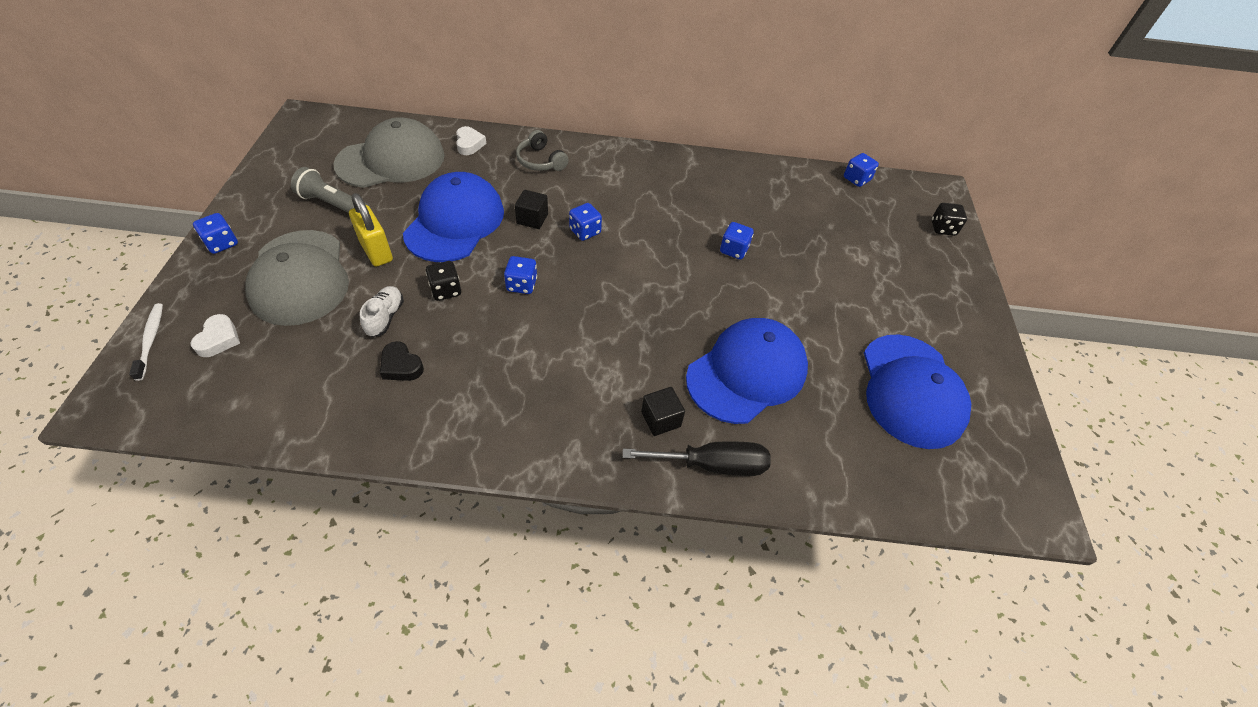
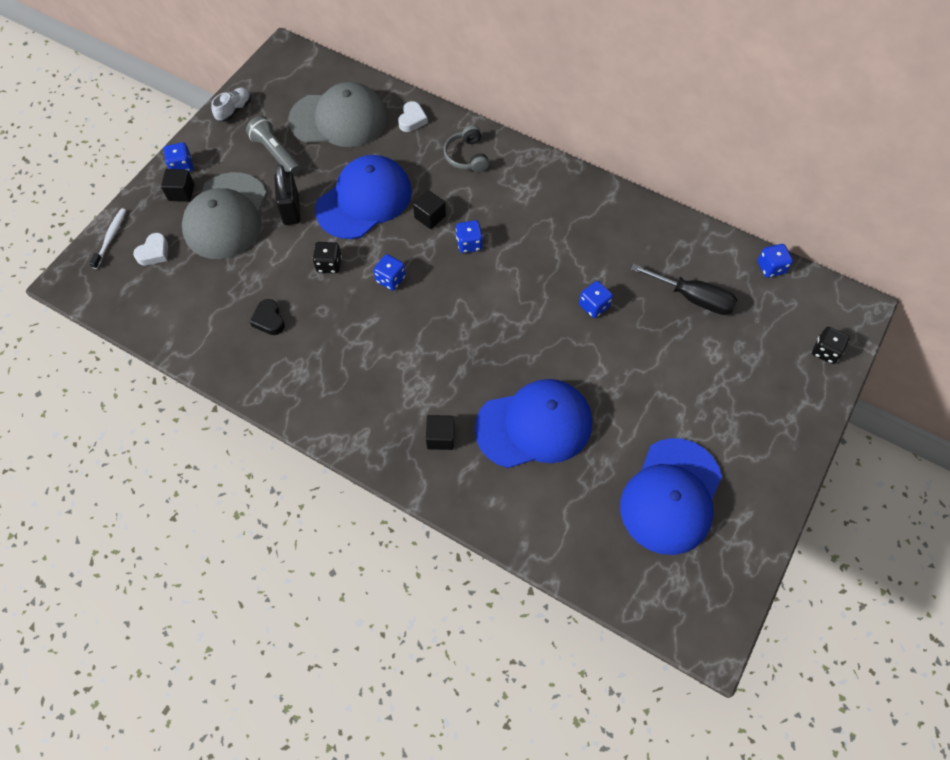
camera: 30 degrees right, 10 degrees up
(231, 269) = (181, 192): none -> black cube
(376, 251) = (291, 210): yellow padlock -> black padlock
(385, 317) = (274, 273): white shoe -> white shoe (234, 110)
(712, 465) = (460, 489): black screwdriver -> black screwdriver (693, 298)

